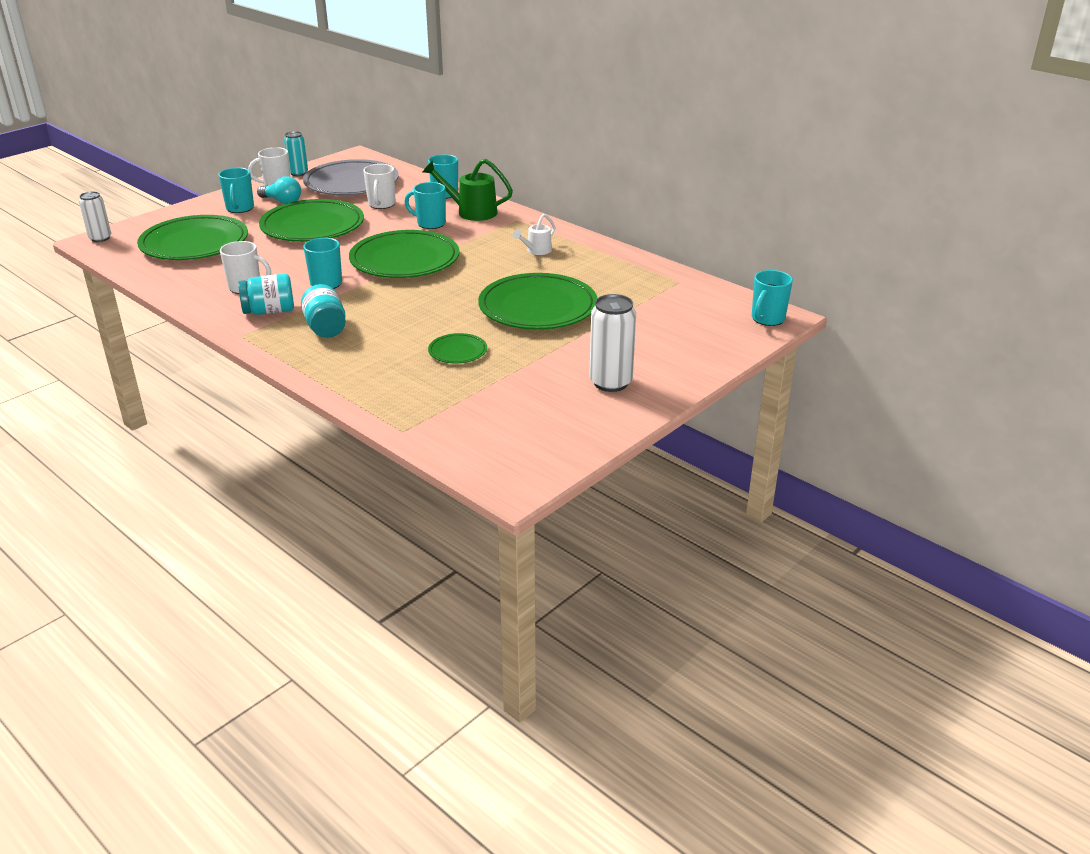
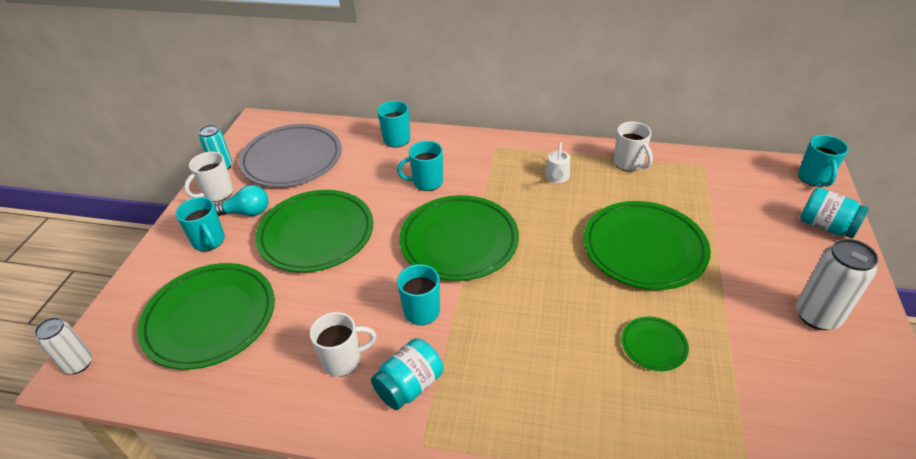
camera: 30 degrees left, 10 degrees up
(326, 328) = (496, 380): turquoise jar -> turquoise jar (825, 226)
(381, 204) = (353, 176): white mug -> white mug (629, 163)
(471, 212) = (446, 153): green watering can -> none

